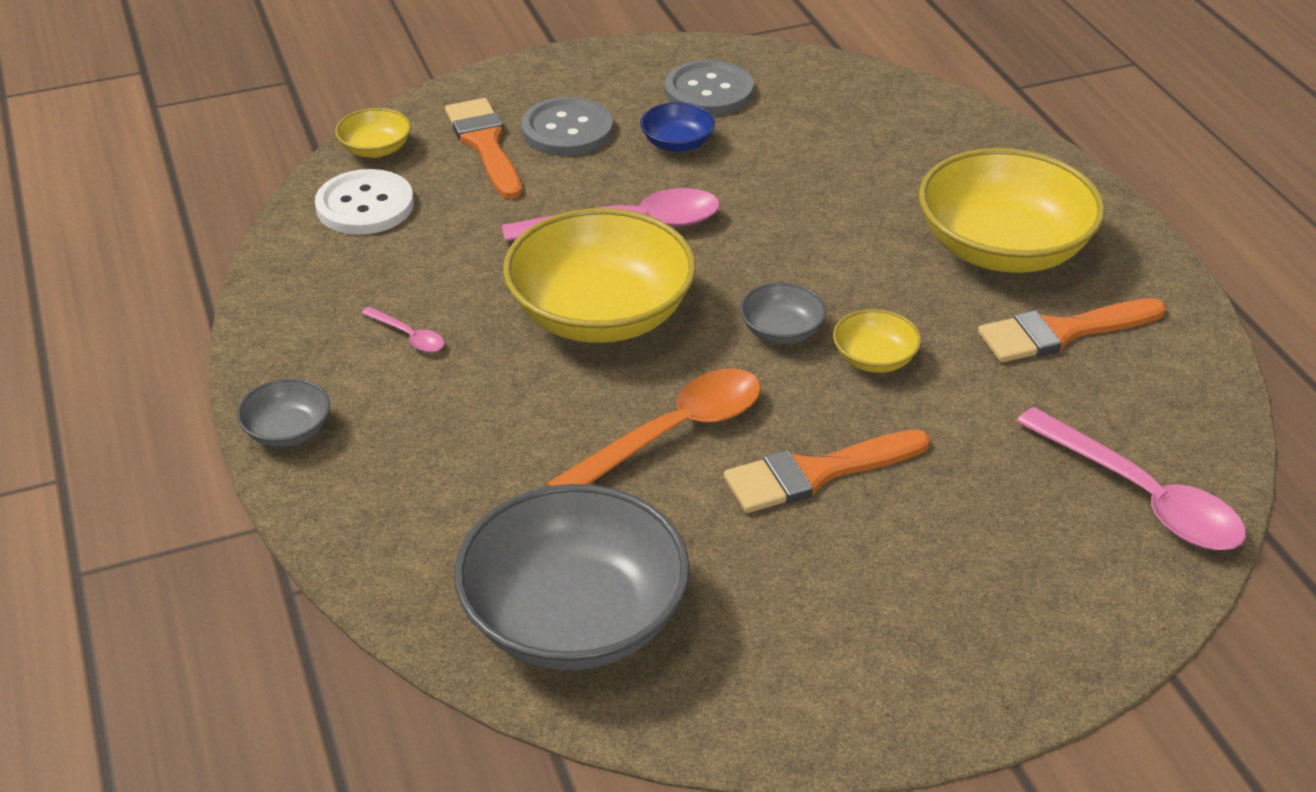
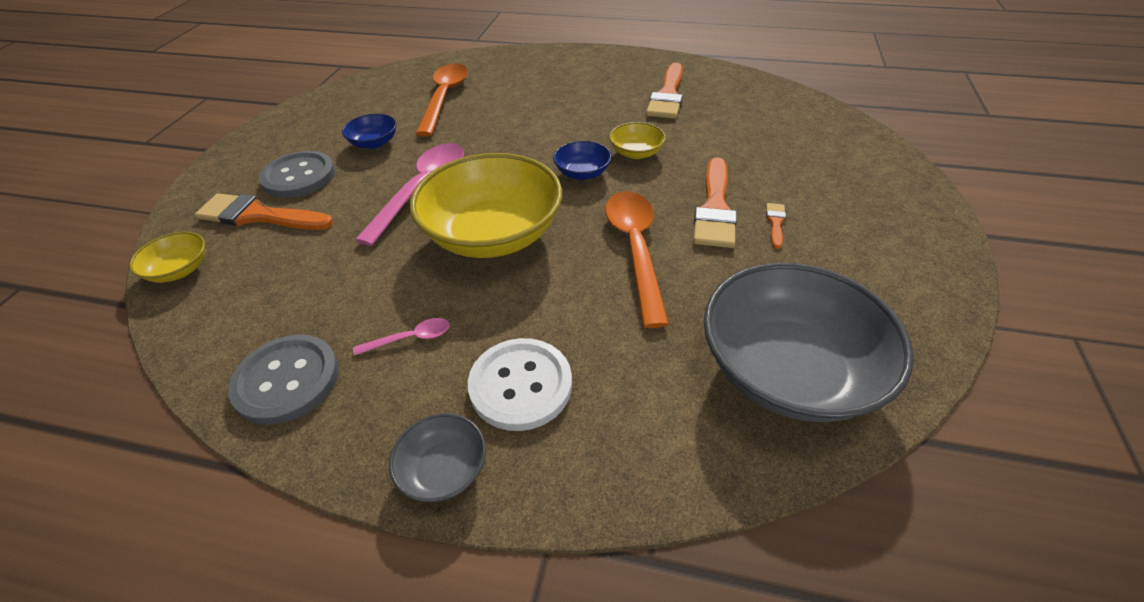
camera: 55 degrees left, 5 degrees up
(365, 205) = (233, 302): white button -> white button (520, 385)
(708, 91) = (346, 115): grey button -> grey button (287, 380)
(781, 331) = (582, 173): grey bowl -> blue bowl
(828, 142) = (444, 98): none -> orange spoon
(836, 538) = (775, 223): none -> orange brush
(1003, 249) = (590, 86): yellow bowl -> none
(1141, 496) = (802, 121): pink spoon -> none

